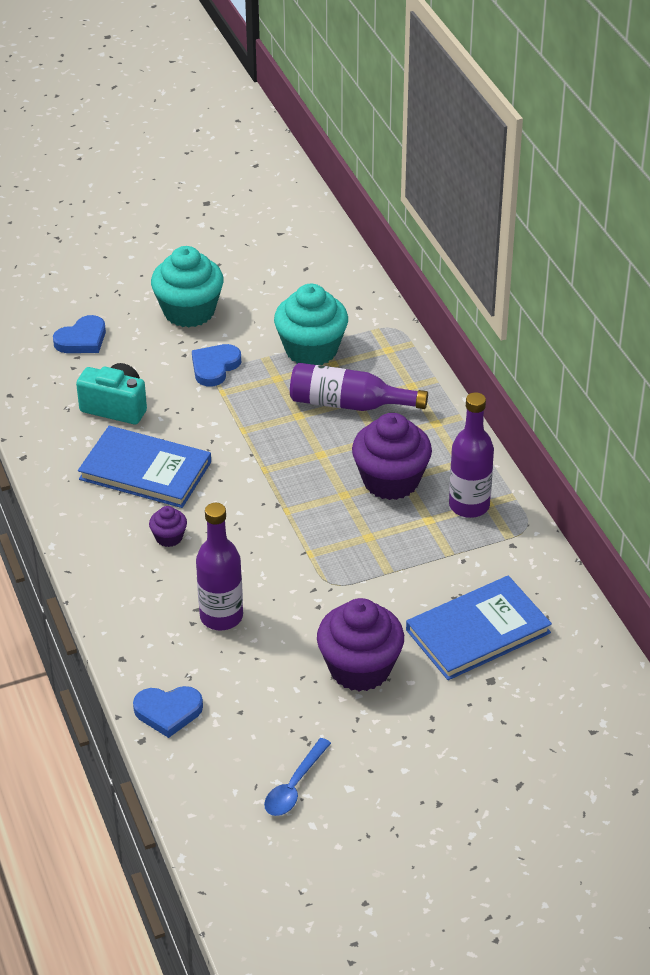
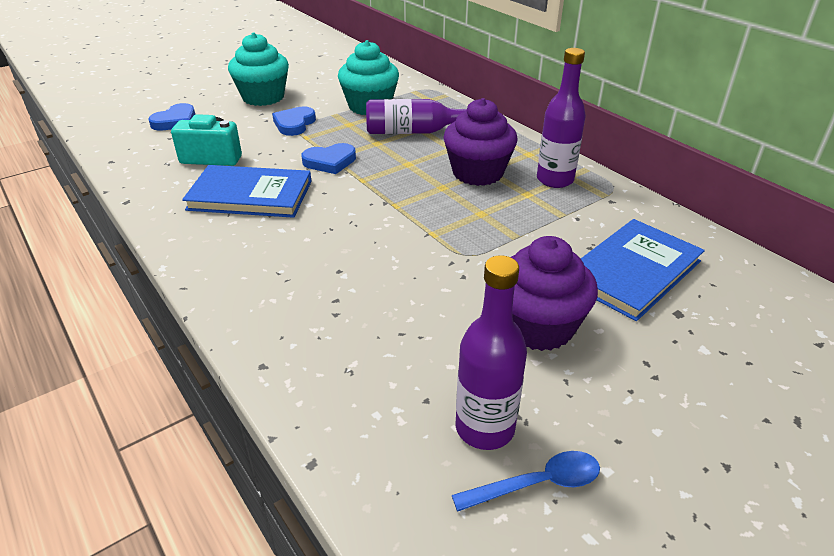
camera: 15 degrees left, 5 degrees down
(168, 712) = (336, 418): blue heart -> blue heart (330, 162)
(169, 537) = (287, 242): purple cupcake -> none
(221, 617) = (365, 302): purple bottle -> purple bottle (484, 428)
(294, 786) = (537, 484): blue spoon -> blue spoon turned 120 degrees counterclockwise

